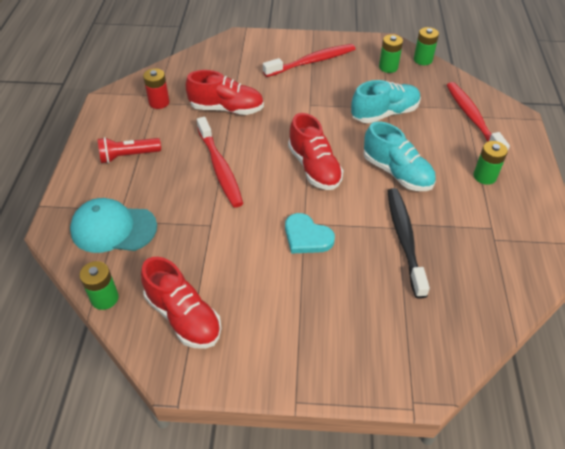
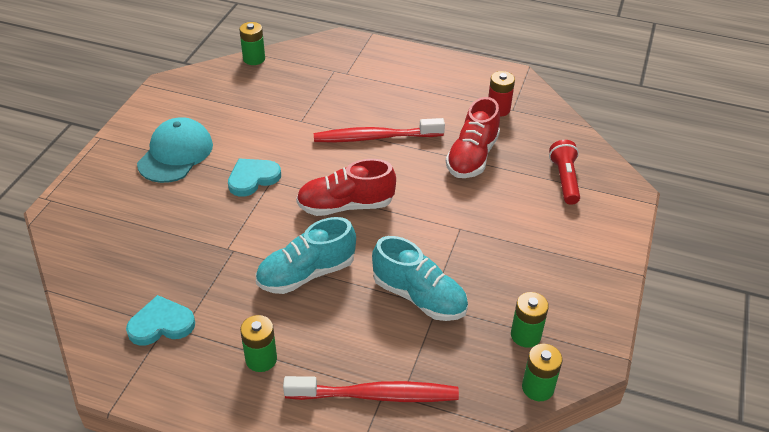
camera: 105 degrees right, 5 degrees down
(113, 228) = (325, 67): turquoise cap -> turquoise cap (175, 154)
(128, 156) = (417, 82): red flashlight -> red flashlight (564, 179)
(183, 316) = (212, 94): red shoe -> none
(312, 62) = (555, 252): red toothbrush -> none
(384, 113) = (419, 297): turquoise shoe -> turquoise shoe turned 45 degrees counterclockwise
(404, 239) = (209, 248): black toothbrush -> none
(495, 242) = (161, 324): none -> turquoise heart

